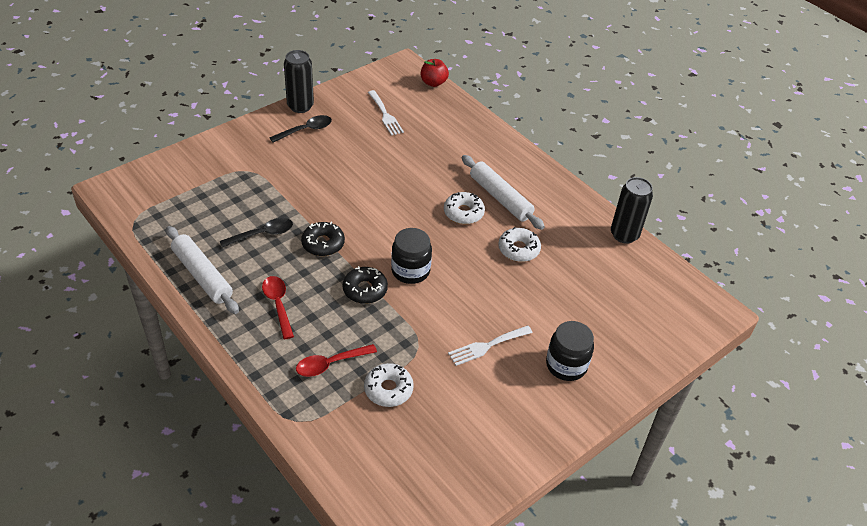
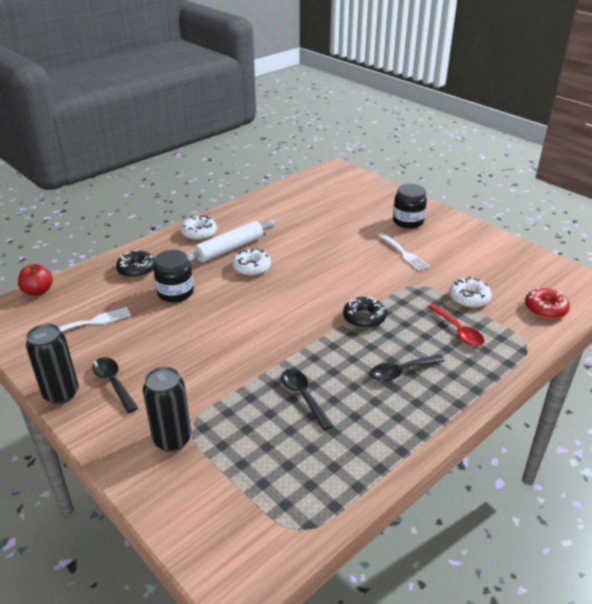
camera: 90 degrees left, 10 degrees down
(202, 275) = (379, 438): white rolling pin -> none
(278, 304) = (401, 372): red spoon -> black spoon
(323, 244) = (309, 350): black donut -> black donut (137, 269)
(357, 462) = (545, 308): none -> red donut
(410, 271) = (333, 293): black jar -> black jar (175, 293)
(518, 249) = (293, 240): white donut -> white donut (199, 233)
(624, 235) = (268, 196): black can -> black can (172, 440)

